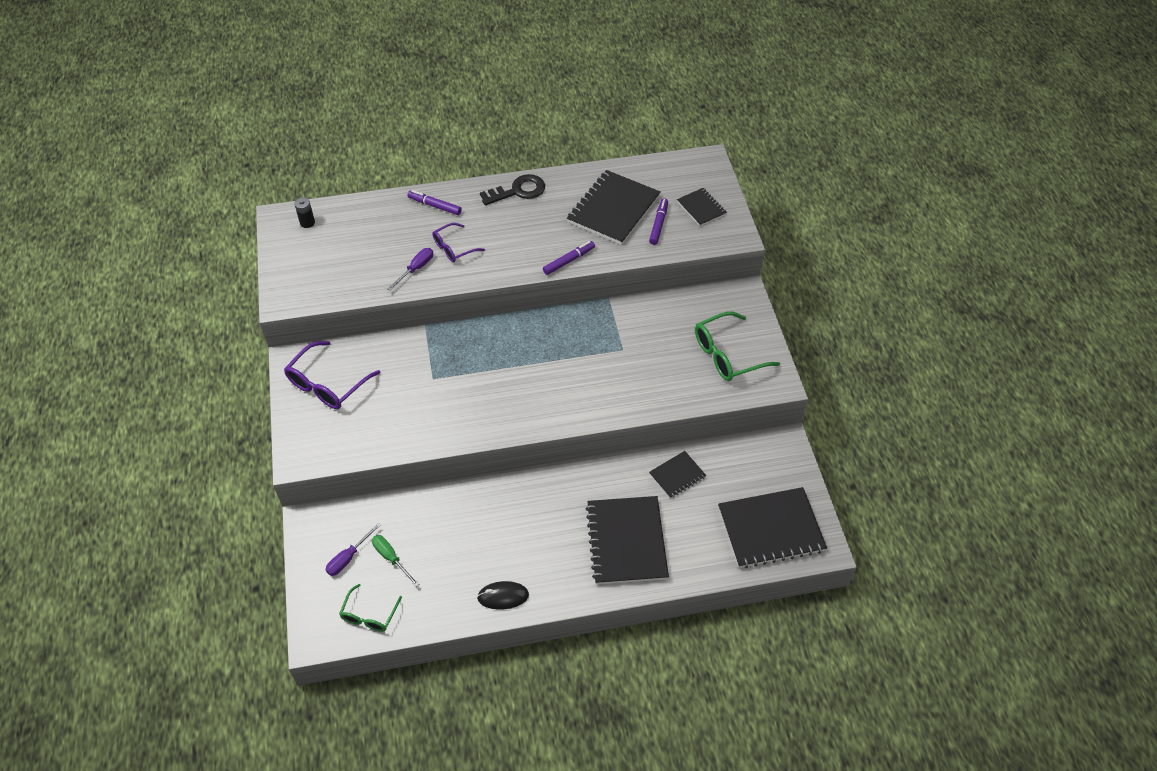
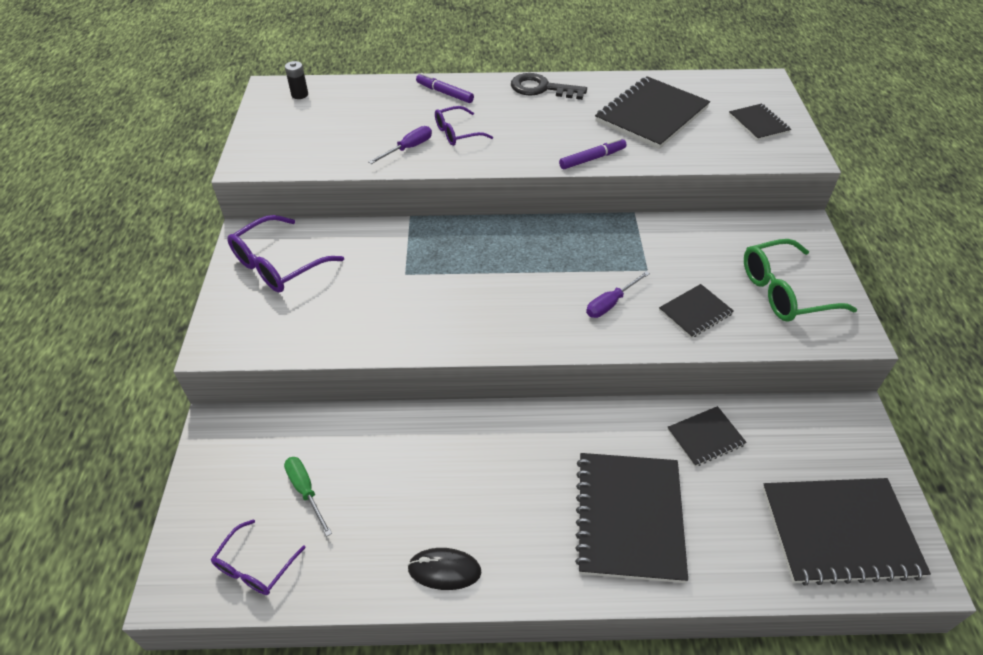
camera: 10 degrees right, 5 degrees down
(348, 557) = (251, 481): purple screwdriver -> purple screwdriver (610, 303)
(369, 615) = (255, 567): green glasses -> purple glasses
(518, 191) = (542, 88): black key -> black key turned 150 degrees counterclockwise
(658, 224) = (705, 134): purple marker -> none
(661, 381) = (695, 312): none -> black notebook

